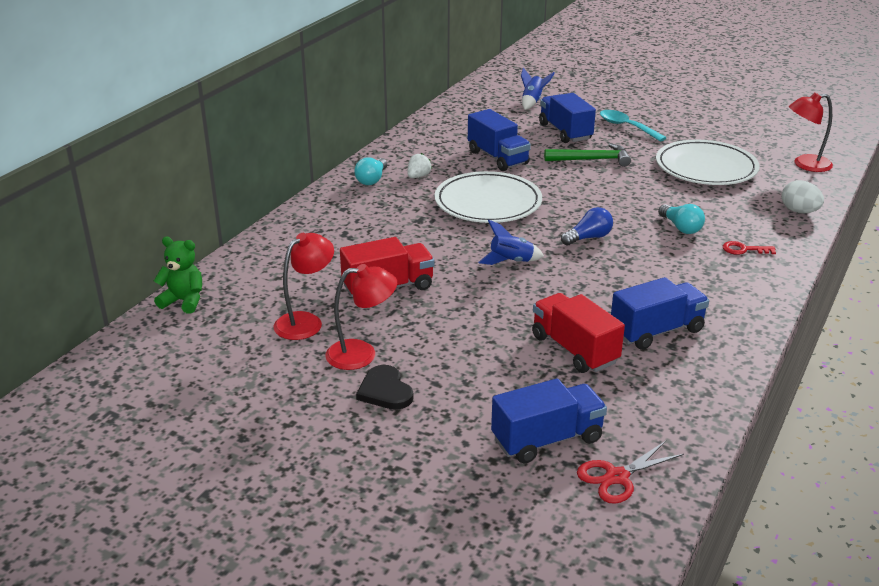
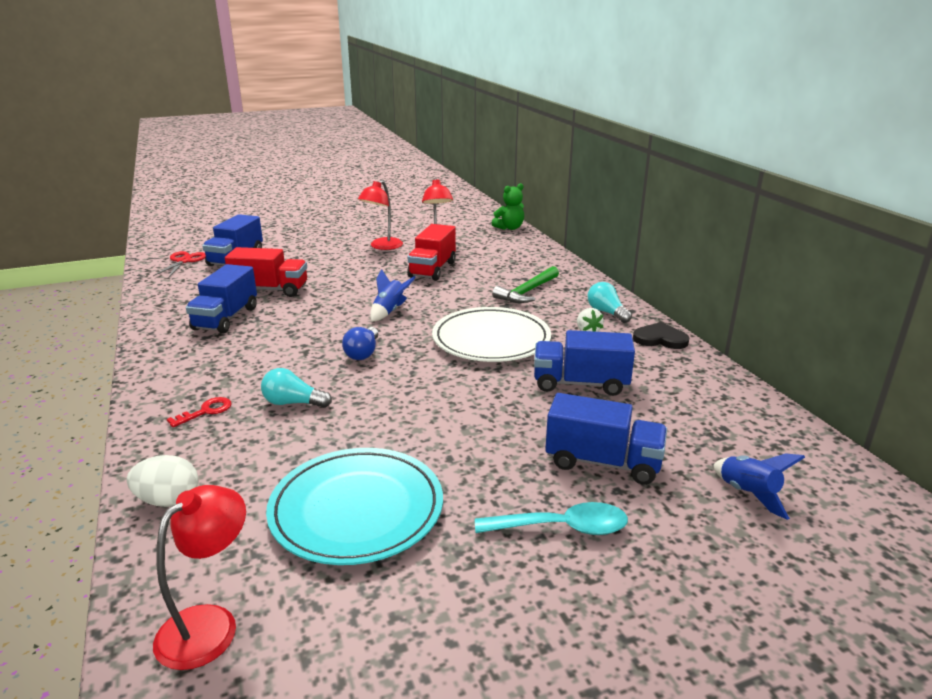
camera: 130 degrees right, 5 degrees down
(385, 391) = (344, 243): black heart -> black heart (660, 339)
(592, 160) = (498, 437): green hammer -> green hammer (527, 292)
(706, 168) = (357, 510): white plate -> turquoise plate

